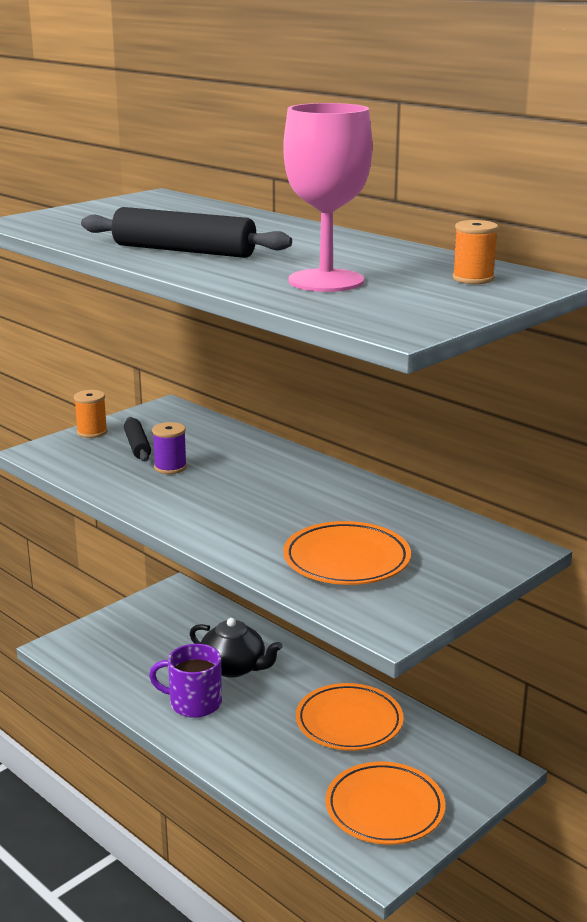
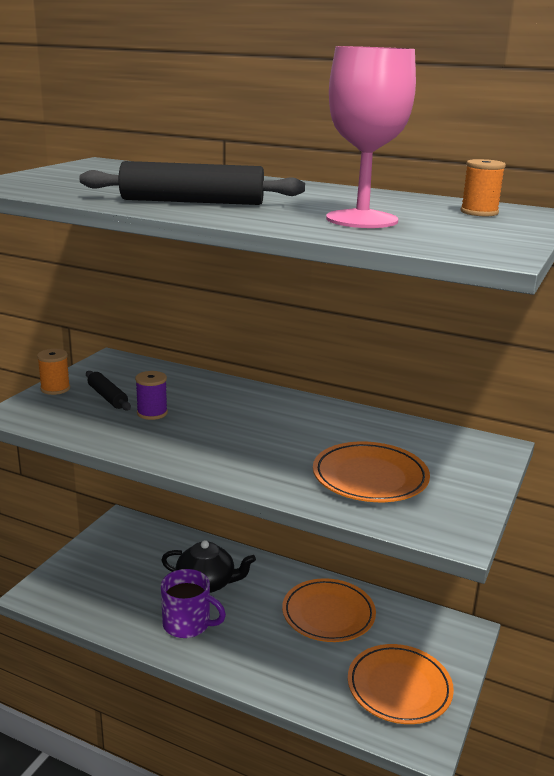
camera: 20 degrees left, 0 degrees up
(193, 703) = (188, 624): purple mug -> purple mug turned 150 degrees counterclockwise

